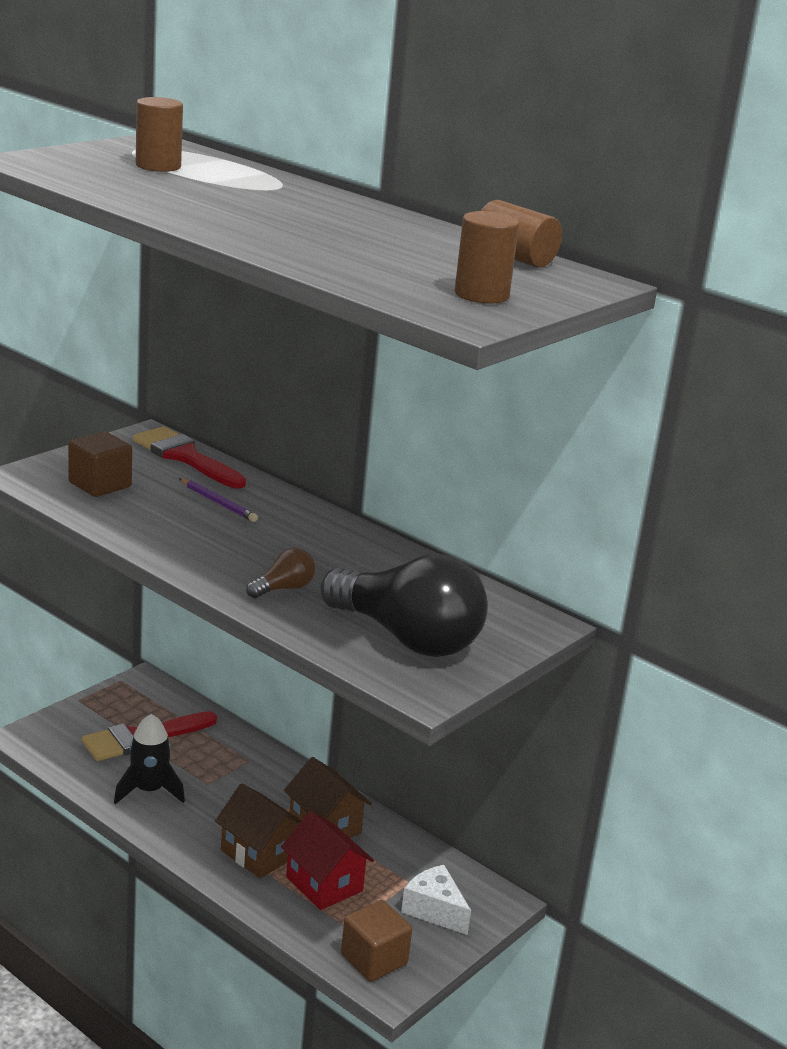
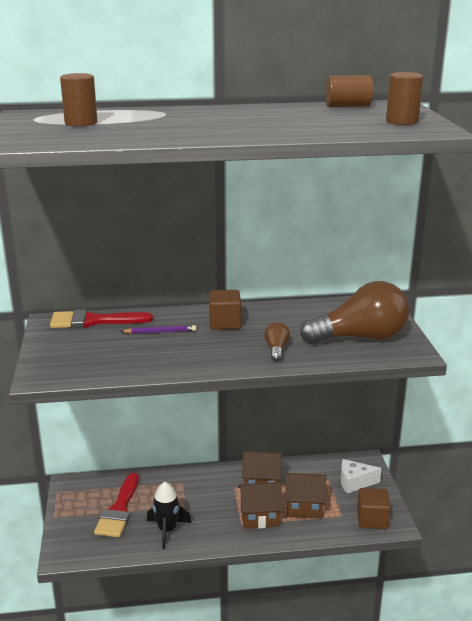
camera: 45 degrees left, 0 degrees up
(100, 485) = (88, 357): brown cube -> brown cube (225, 323)
(324, 884) = (304, 507): red house -> brown house
(407, 638) = (360, 337): black light bulb -> brown light bulb

